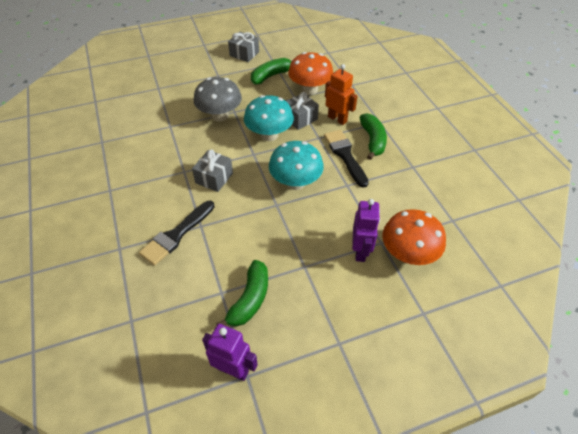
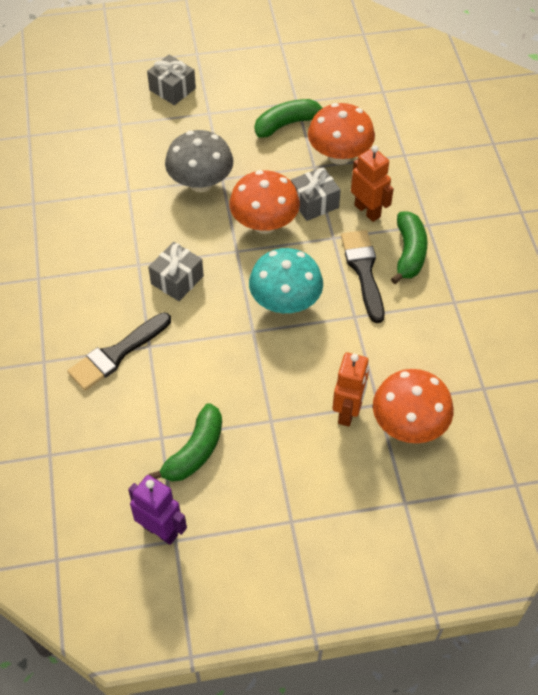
camera: 10 degrees right, 5 degrees up
(244, 54) = (254, 79): grey gift -> grey gift (172, 89)
(269, 135) = (264, 224): turquoise mushroom -> orange mushroom
(360, 251) = (348, 412): purple robot -> orange robot

